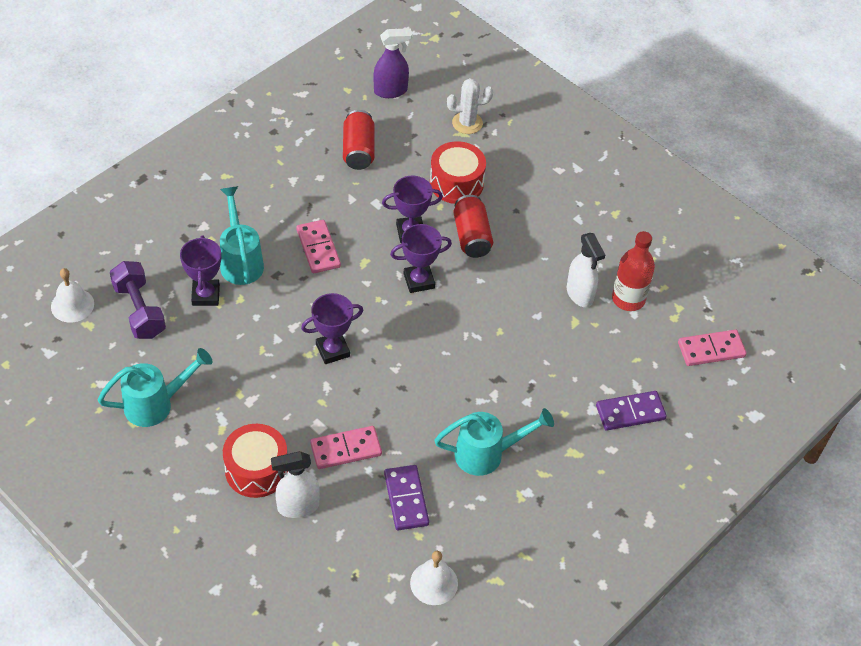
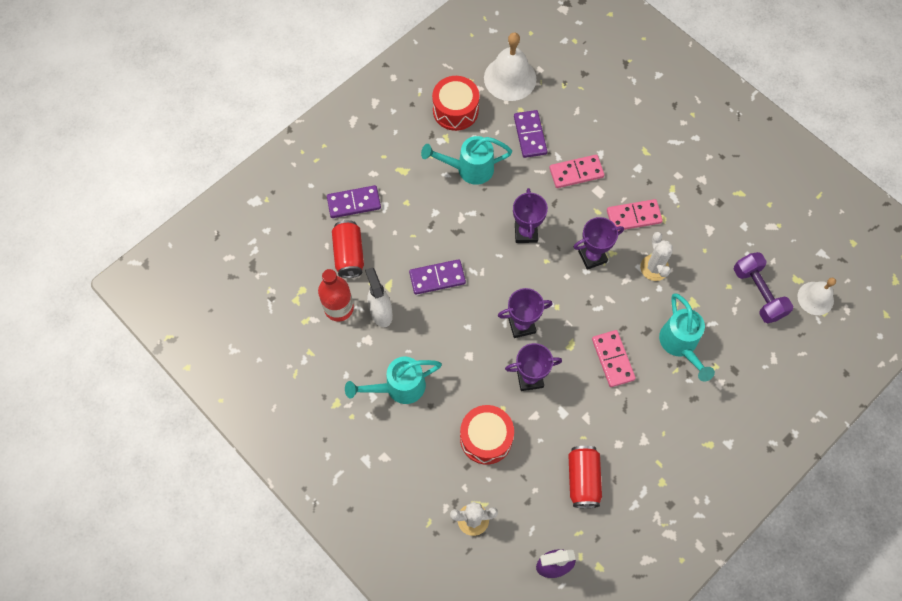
camera: 175 degrees left, 15 degrees up
(156, 404) = (726, 209): turquoise watering can -> turquoise watering can (398, 387)
(205, 295) = (705, 309): purple trophy -> purple trophy (526, 233)
(256, 470) = (641, 157): red drum -> red drum (455, 110)
(258, 338) = (654, 268): none -> white cactus
(297, 506) = (608, 130): white spray bottle -> none
(434, 583) = (510, 78): white bell -> white bell, size x1.60
(472, 236) = (473, 374): red can -> red can (349, 254)
(518, 329) = (437, 278): none -> purple domino
(711, 350) = (277, 259): pink domino -> pink domino (633, 216)

